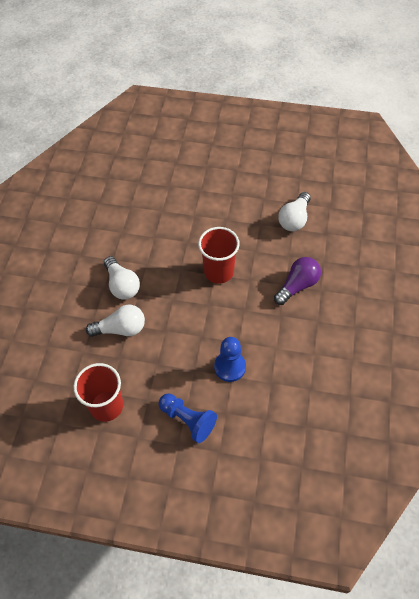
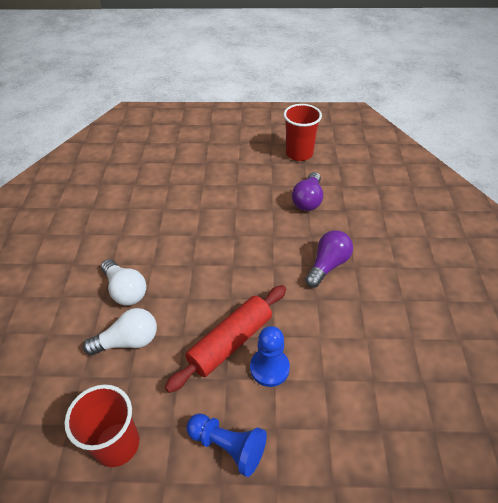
camera: 10 degrees left, 10 degrees down
(202, 341) = (230, 342): none -> red rolling pin
(219, 272) = (236, 262): red cup -> red cup (299, 153)
(294, 219) = (308, 200): white light bulb -> purple light bulb

